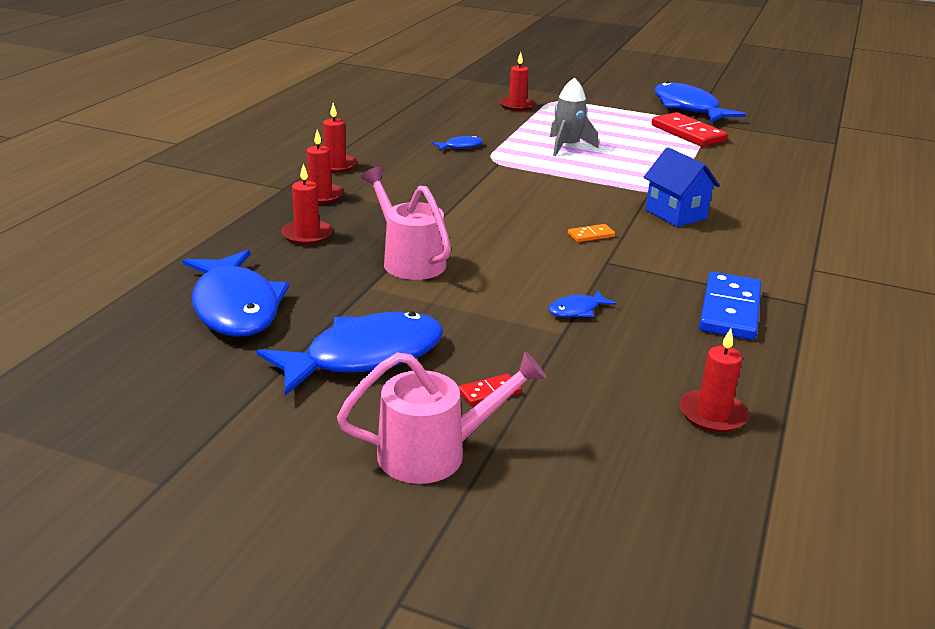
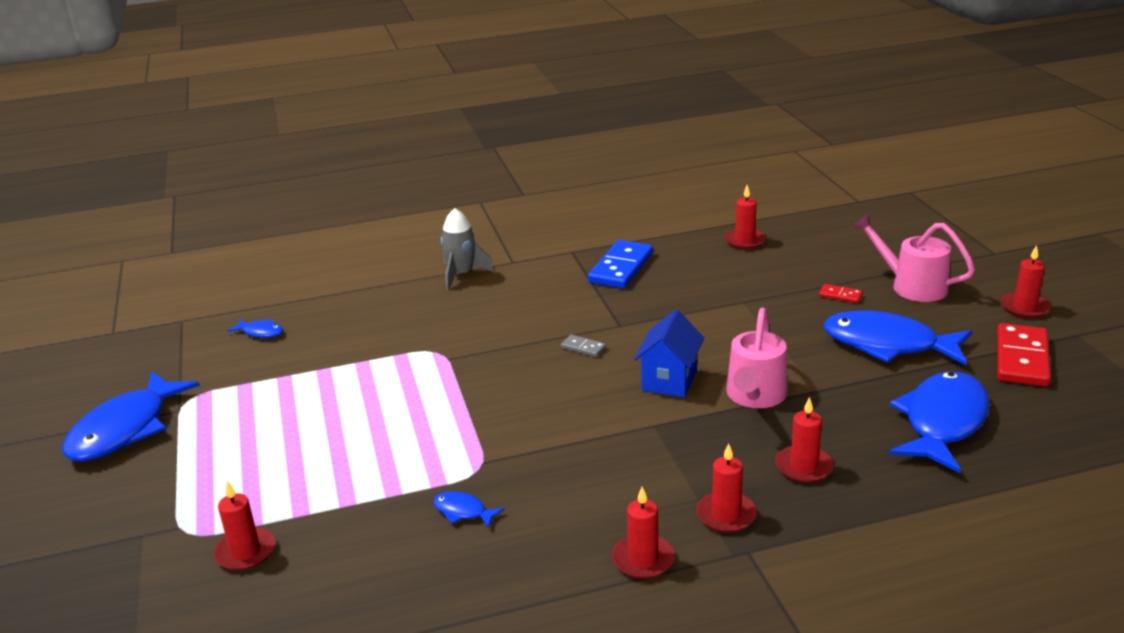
camera: 125 degrees left, 0 degrees up
(261, 496) = (1024, 307): none -> red candle
(567, 147) = (373, 446): grey rocket -> grey rocket (462, 275)
(577, 310) = (708, 308): blue fish -> blue fish (260, 332)
(591, 235) = (583, 348): orange domino -> grey domino
(675, 214) = (485, 331): blue house -> blue house (669, 380)
(688, 133) = (236, 397): red domino -> red domino (1022, 359)
(730, 310) = (621, 268): blue domino -> blue domino turned 45 degrees counterclockwise

